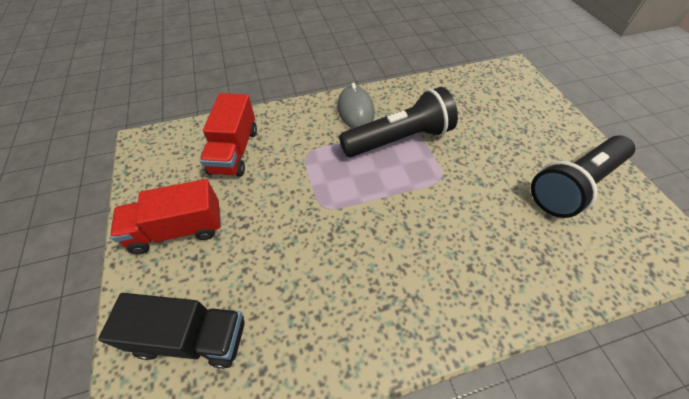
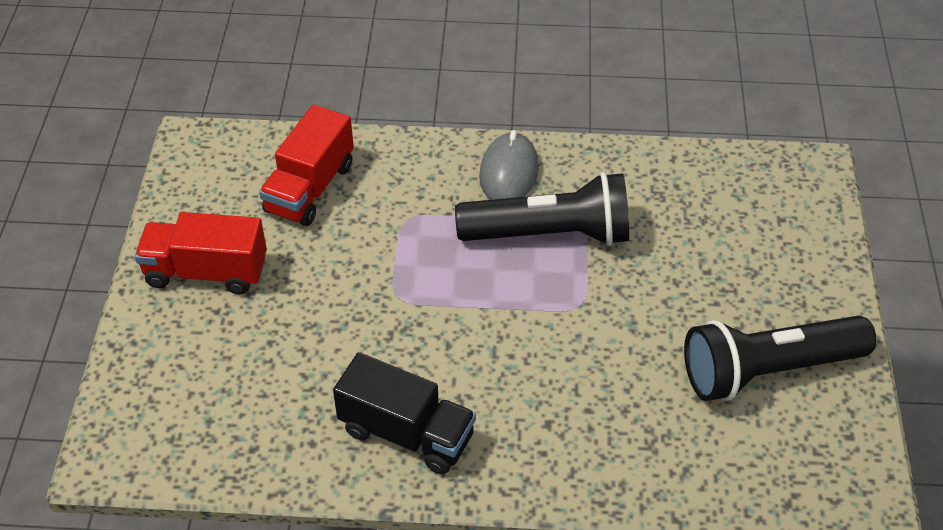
camera: 20 degrees right, 5 degrees down
(192, 337) = (189, 393): black truck -> black truck (406, 433)

